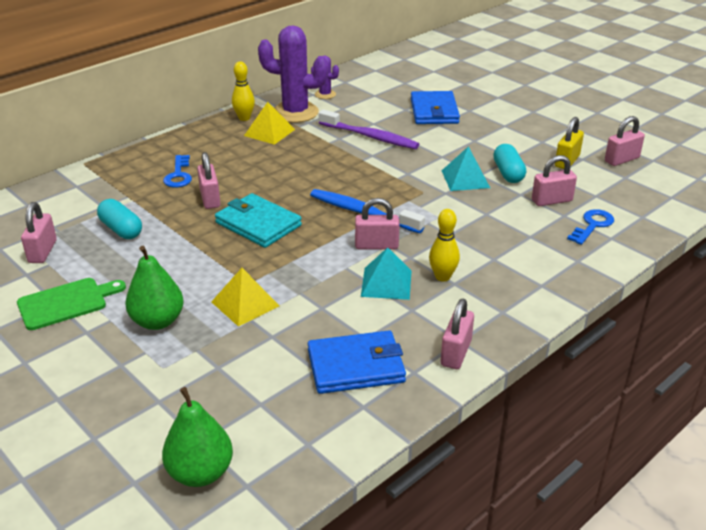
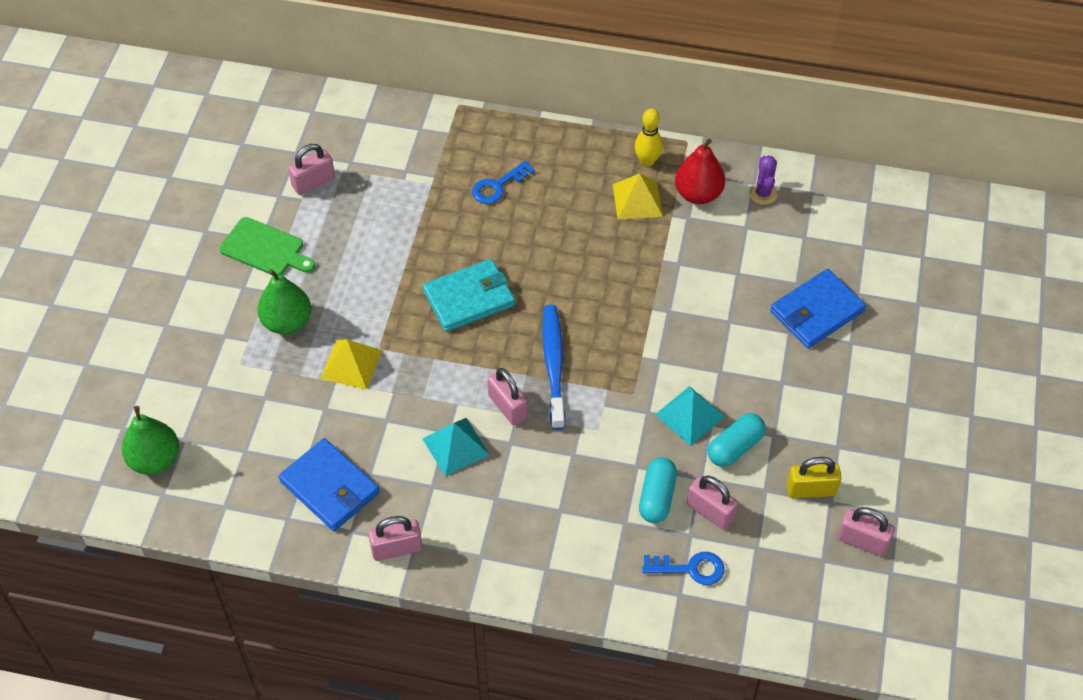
camera: 55 degrees right, 20 degrees up
(121, 229) = (383, 209): turquoise capsule -> turquoise capsule (657, 497)
(210, 199) = (479, 236): pink padlock -> none
(258, 224) = (469, 298): turquoise wallet -> turquoise wallet turned 60 degrees clockwise
(295, 112) = (698, 194): purple cactus -> red pear
(370, 136) = (705, 287): purple toothbrush -> none
(442, 277) = (498, 484): yellow bowling pin -> none

